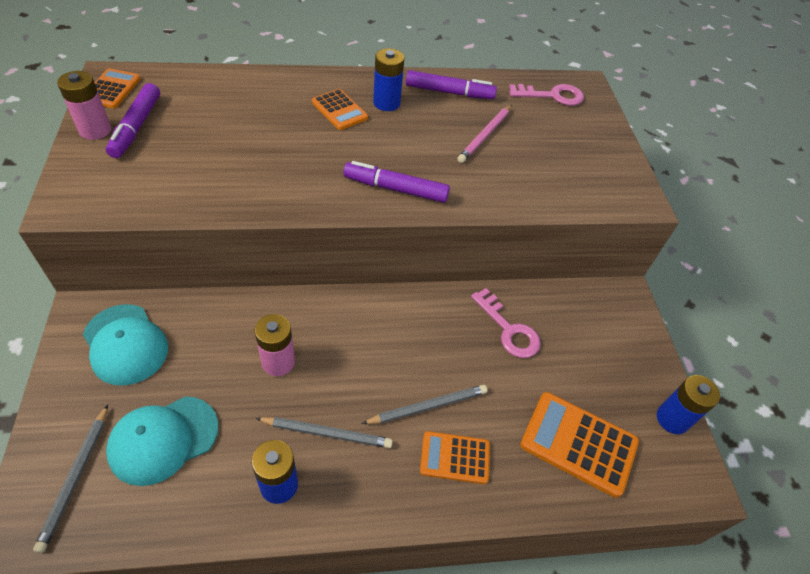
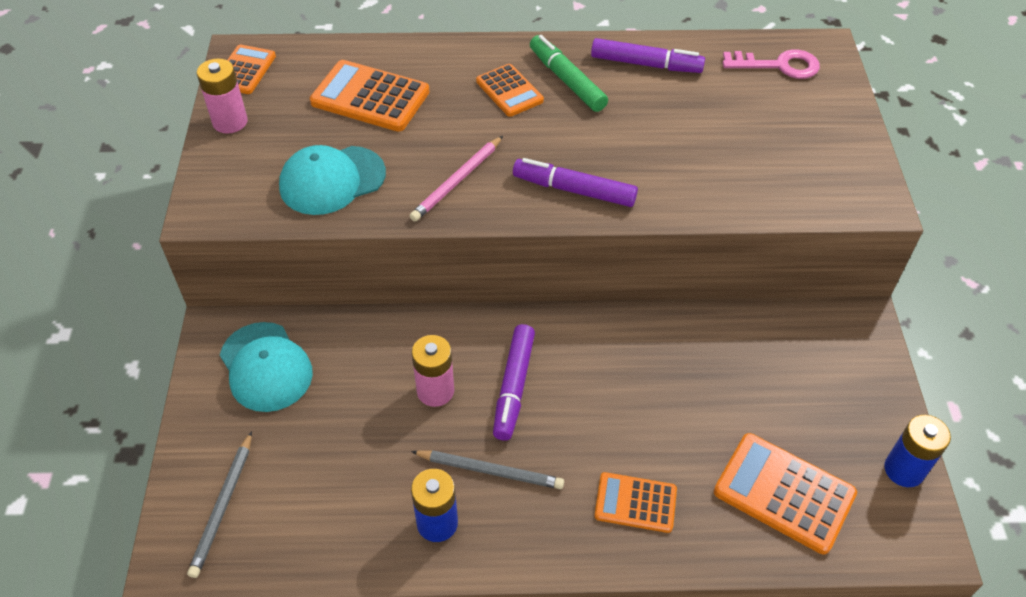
camera: 10 degrees right, 0 degrees up
(136, 127) = (275, 117): purple marker -> purple marker (513, 387)
(163, 439) = (311, 471): turquoise cap -> turquoise cap (332, 180)
(221, 112) = (370, 97): none -> orange calculator
(386, 103) = (567, 80): blue battery -> green marker
(428, 406) = (607, 445): grey pencil -> none
(485, 135) = (687, 121): pink pencil -> pink pencil (457, 181)
(508, 329) = (709, 359): pink key -> none

